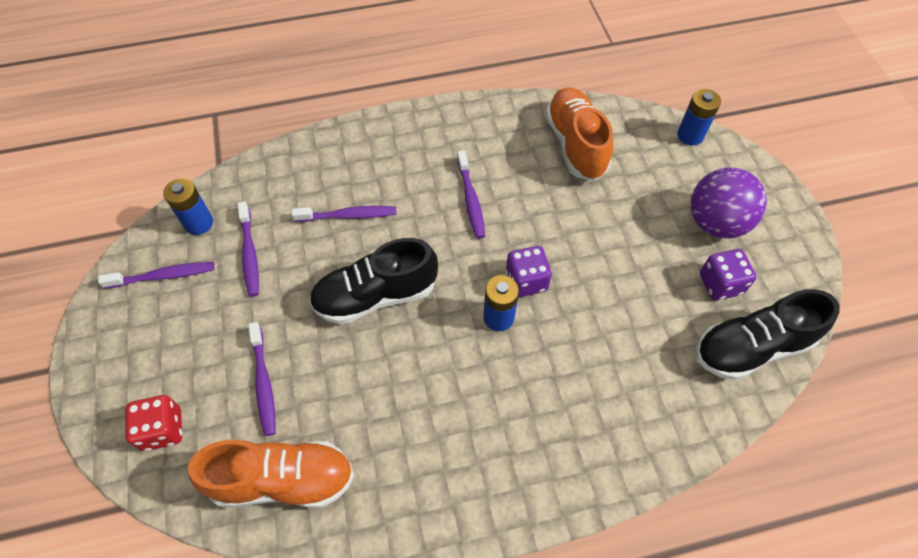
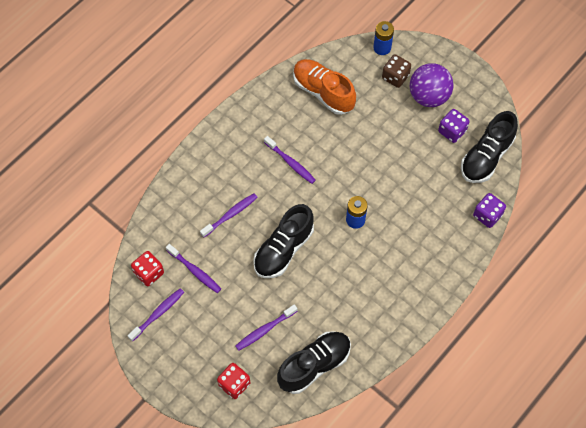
camera: 35 degrees left, 5 degrees up
(199, 223) = (149, 273): blue battery -> red dice
(263, 383) = (264, 330): purple toothbrush -> purple toothbrush turned 105 degrees clockwise
(283, 480) = (314, 365): orange shoe -> black shoe
(526, 281) = (355, 191): purple dice -> purple dice (487, 215)
(684, 176) = (395, 77): none -> brown dice

